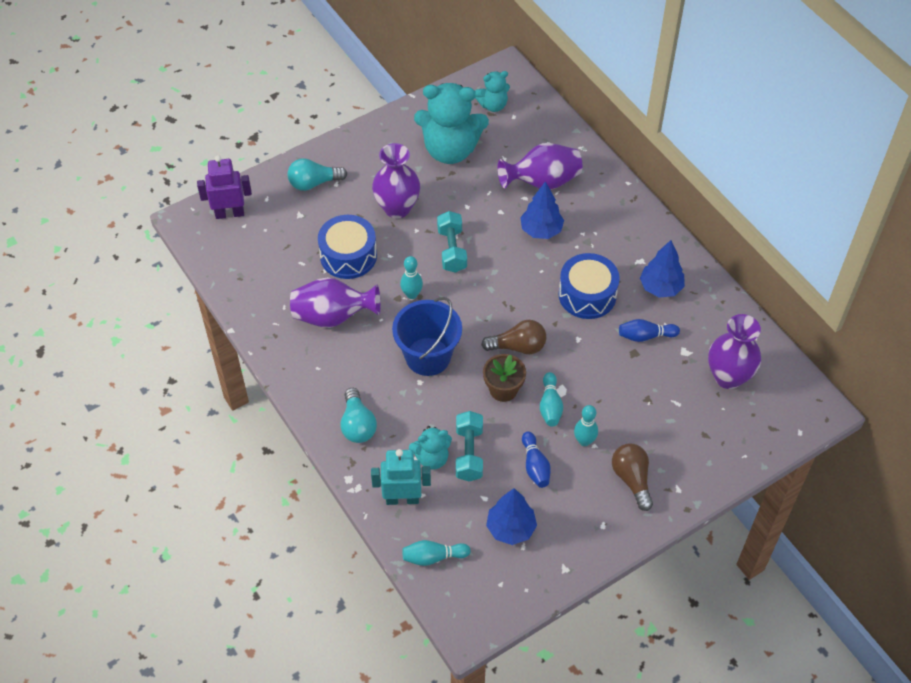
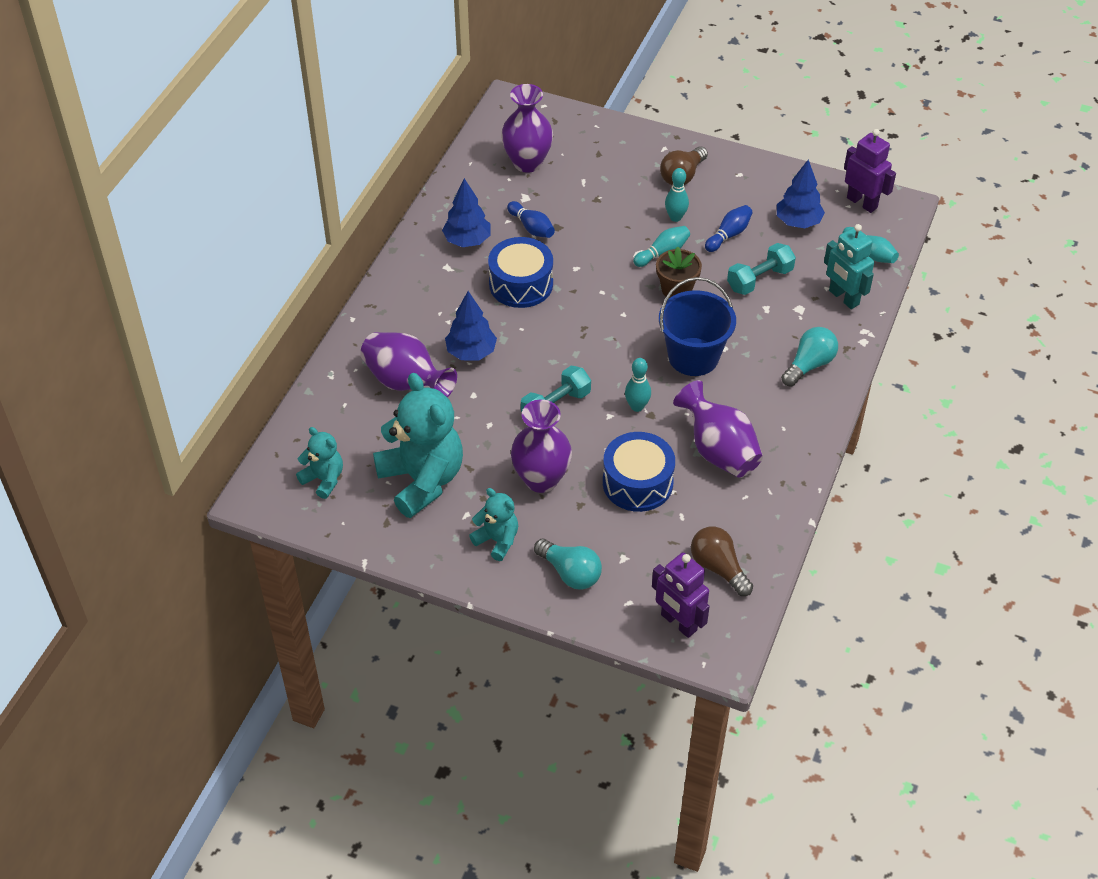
camera: 125 degrees left, 5 degrees down
(432, 458) = (788, 300): turquoise teddy bear -> turquoise teddy bear (497, 540)
(496, 598) = (862, 202): none -> purple robot
(518, 346) = (622, 302): brown light bulb -> brown light bulb (718, 568)

